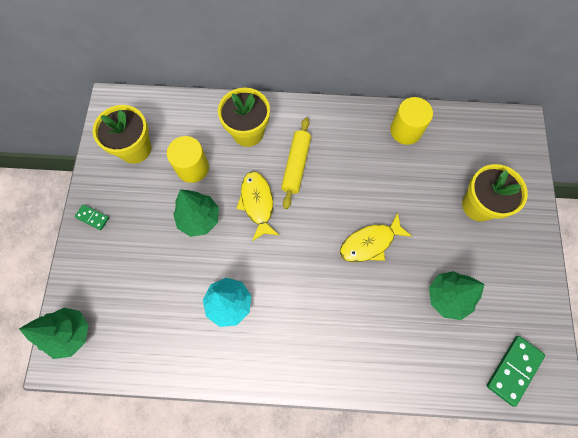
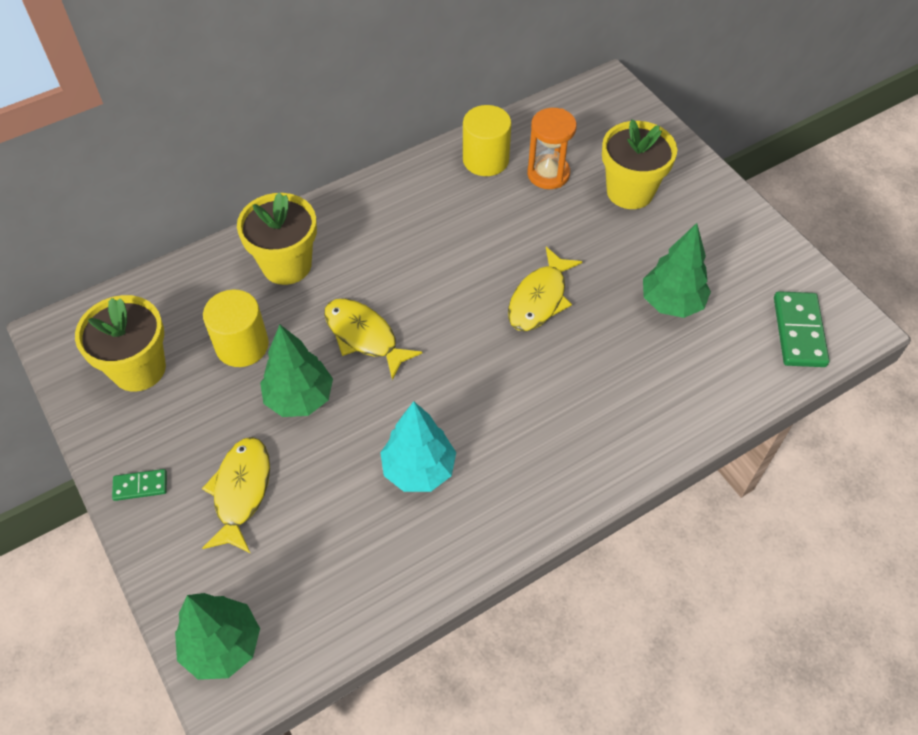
camera: 35 degrees left, 15 degrees down
(135, 254) = (241, 491): none -> yellow fish
(296, 165) = (381, 267): yellow rolling pin -> none
(436, 162) = (548, 174): none -> orange hourglass

